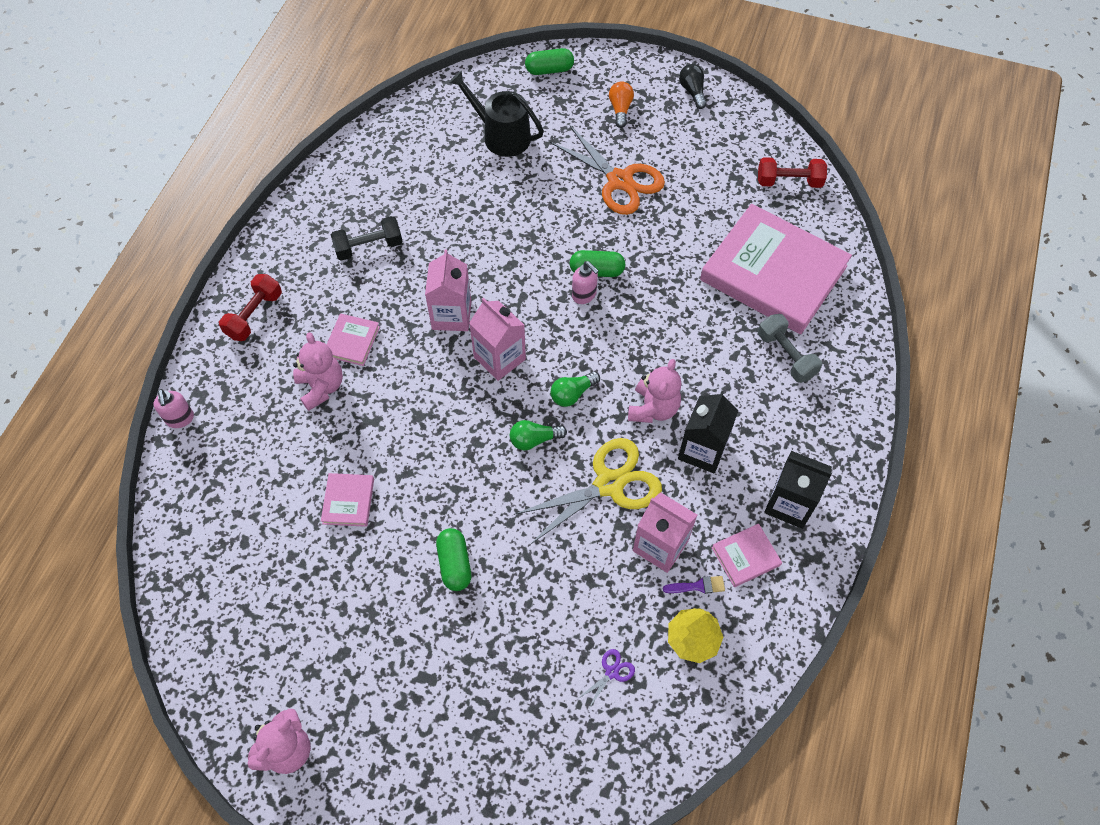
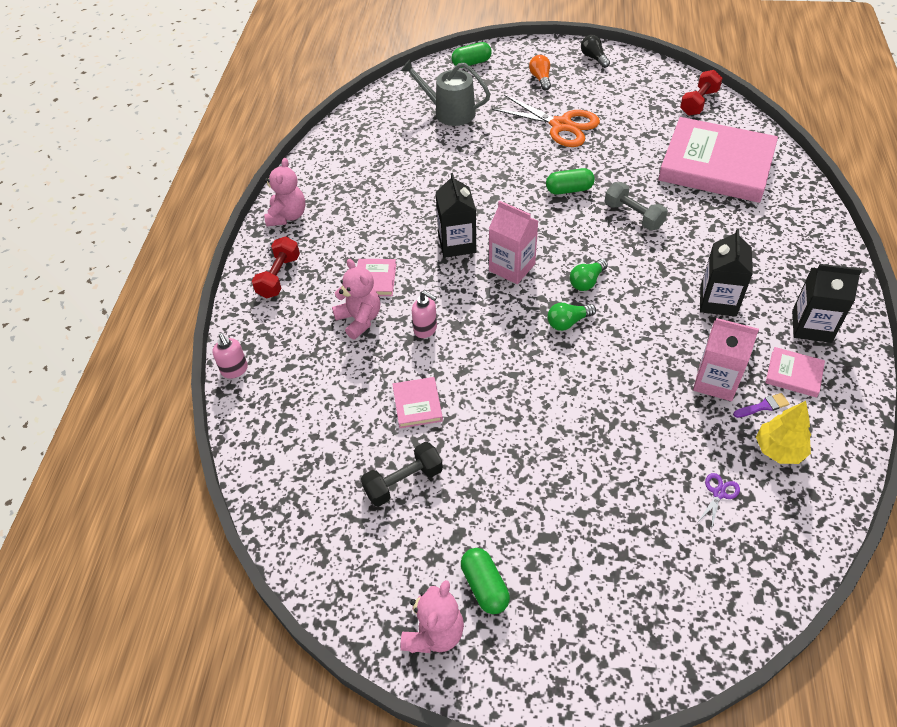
camera: 10 degrees left, 10 degrees down
(369, 247) = (365, 208): black dumbbell -> black dumbbell (403, 482)
(451, 315) = (457, 244): pink carton -> black carton
(454, 564) = (536, 435): green capsule -> green capsule (484, 586)
(501, 136) = (449, 112): black watering can -> grey watering can
(584, 295) = (566, 208): pink soap dispenser -> pink soap dispenser (425, 329)
(609, 484) = (649, 343): yellow scissors -> none
(653, 408) = (661, 279): pink teddy bear -> pink teddy bear (287, 216)
(745, 556) = (793, 374): pink book -> pink book turned 60 degrees clockwise
(786, 355) = (755, 220): grey dumbbell -> grey dumbbell (633, 216)
(789, 182) = (699, 103): red dumbbell -> red dumbbell turned 45 degrees counterclockwise

